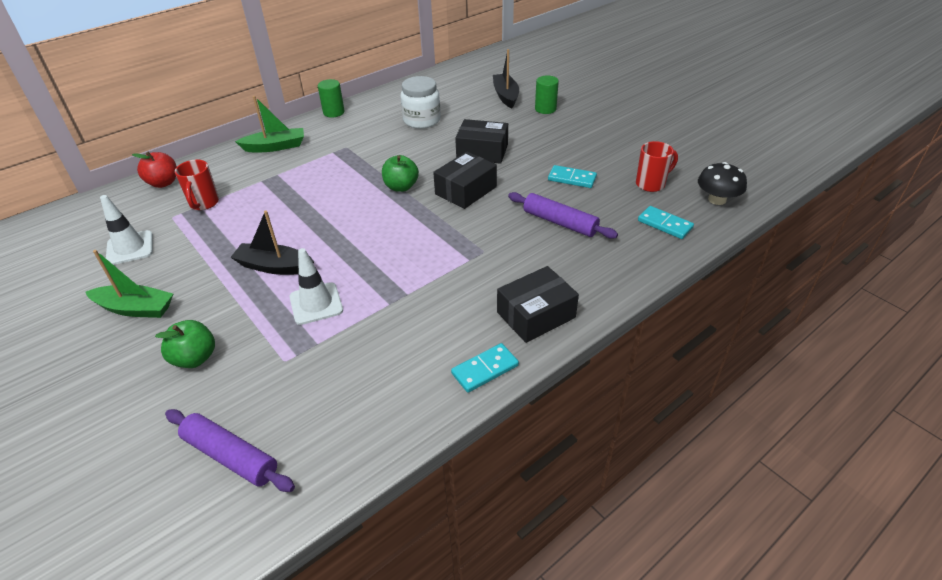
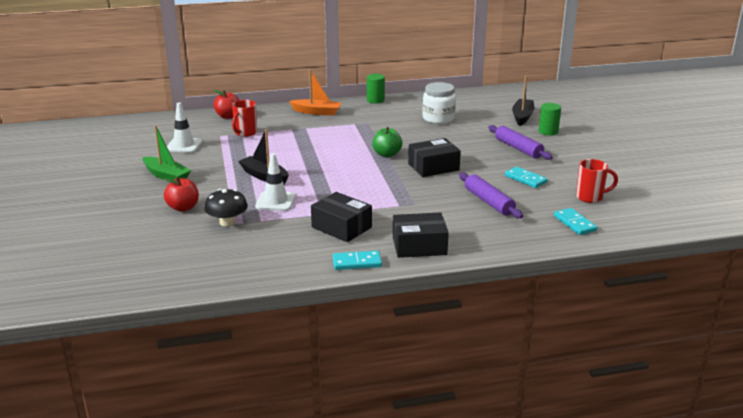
camera: 25 degrees right, 15 degrees down
(195, 358) = (183, 208): green apple -> red apple
(231, 456) = (171, 256): purple rolling pin -> purple rolling pin (518, 148)
(275, 147) = (317, 112): green boat -> orange boat
(482, 151) = (468, 147): black box -> black box (341, 227)
(717, 199) = (638, 220): black mushroom -> black mushroom (227, 222)

